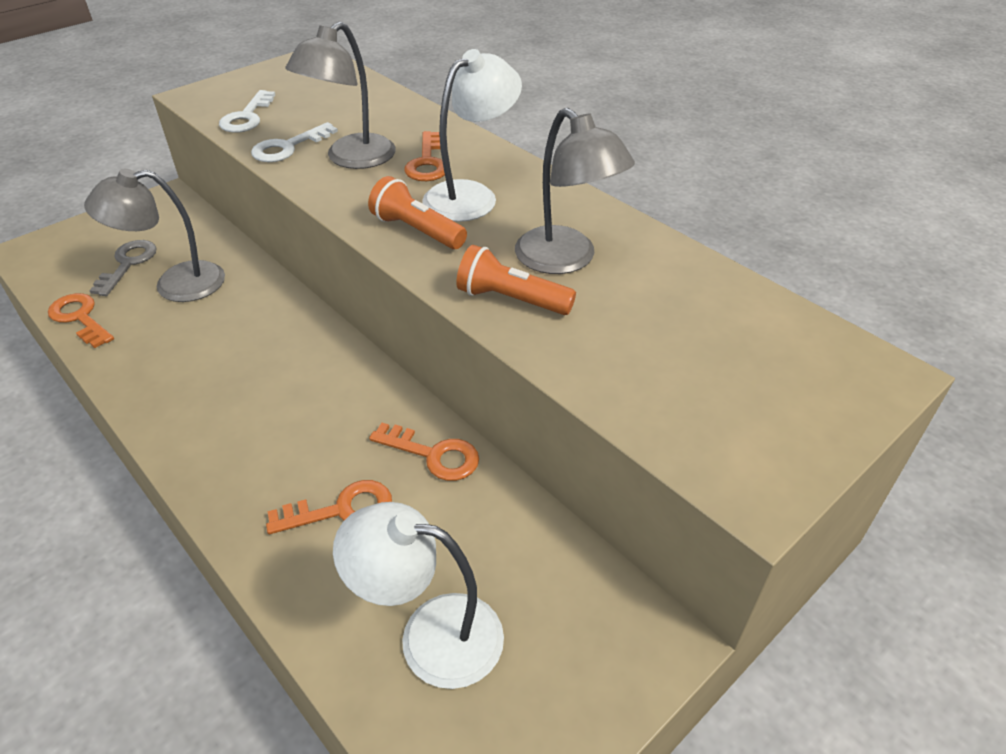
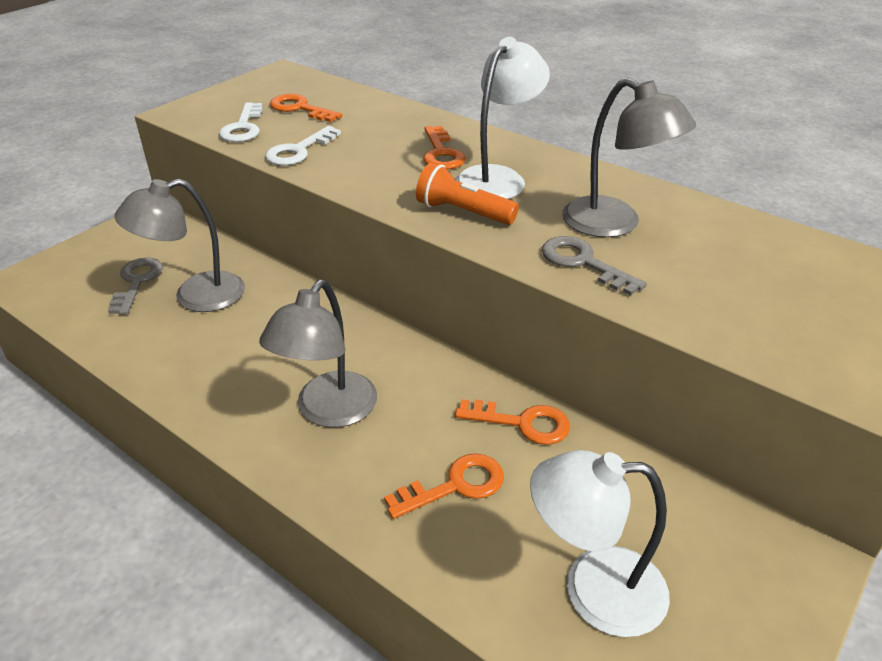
camera: 10 degrees left, 5 degrees down
(80, 318) = (106, 338): orange key -> orange key (300, 108)
(351, 159) = (366, 156): grey lamp -> grey lamp (328, 411)
(511, 299) = (583, 263): orange flashlight -> grey key

